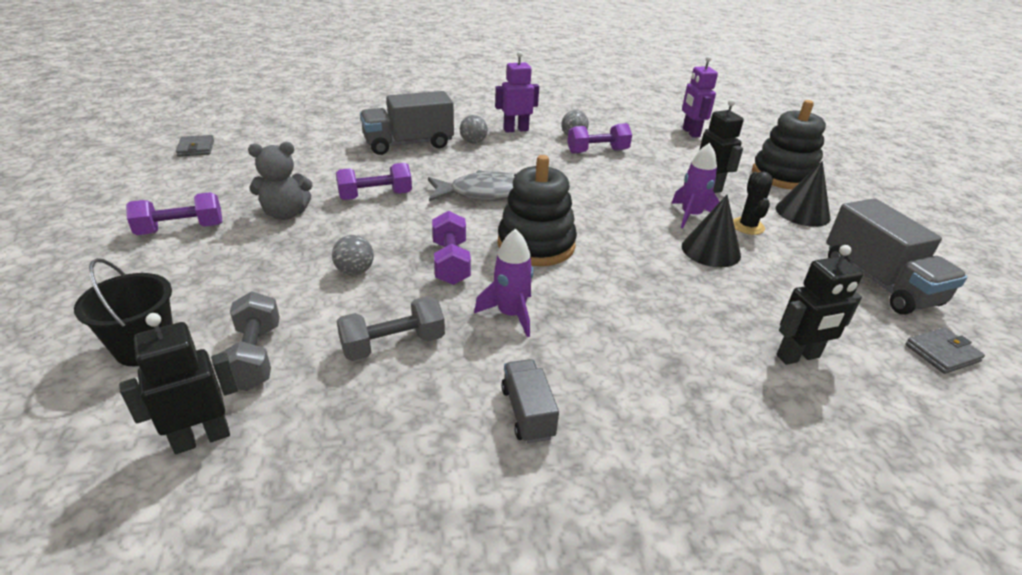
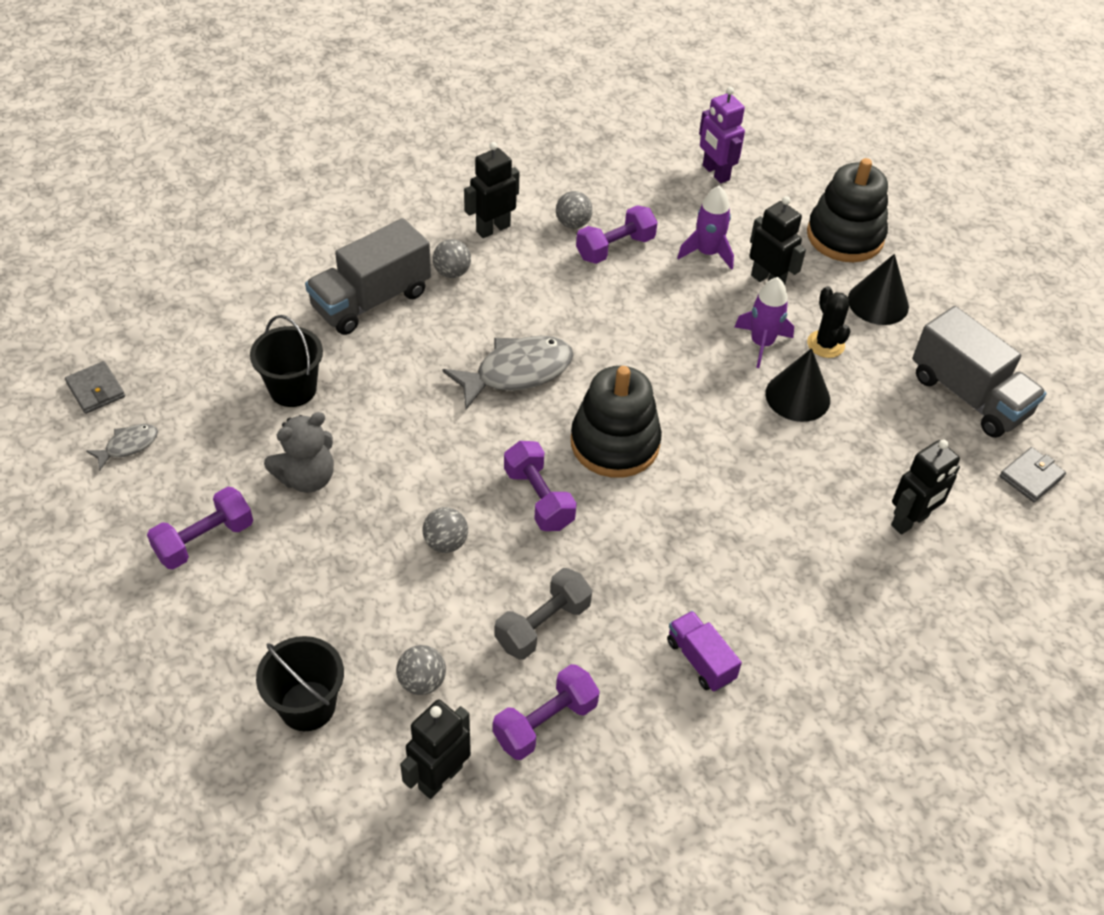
camera: 20 degrees left, 15 degrees up
(186, 175) = (128, 446): none -> grey fish
(255, 357) = (422, 681): grey dumbbell -> grey ball
(319, 171) = (293, 389): none -> black bucket
(375, 196) = (392, 415): purple dumbbell -> purple dumbbell (545, 722)
(510, 314) = (634, 551): purple rocket -> purple rocket (707, 253)
(515, 130) = (493, 228): purple robot -> black robot
(527, 413) = (700, 660): grey truck -> purple truck

